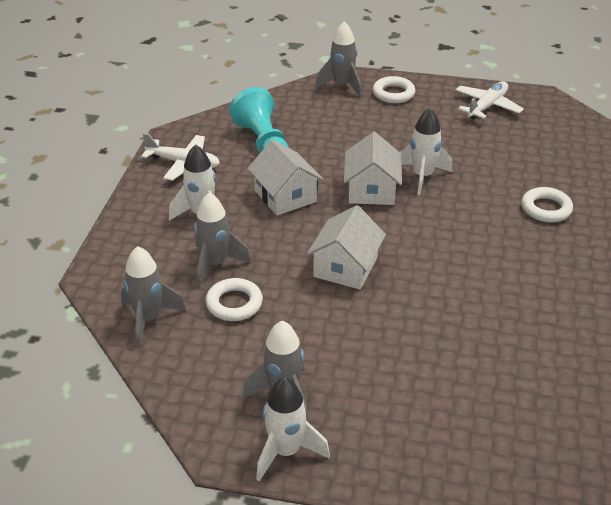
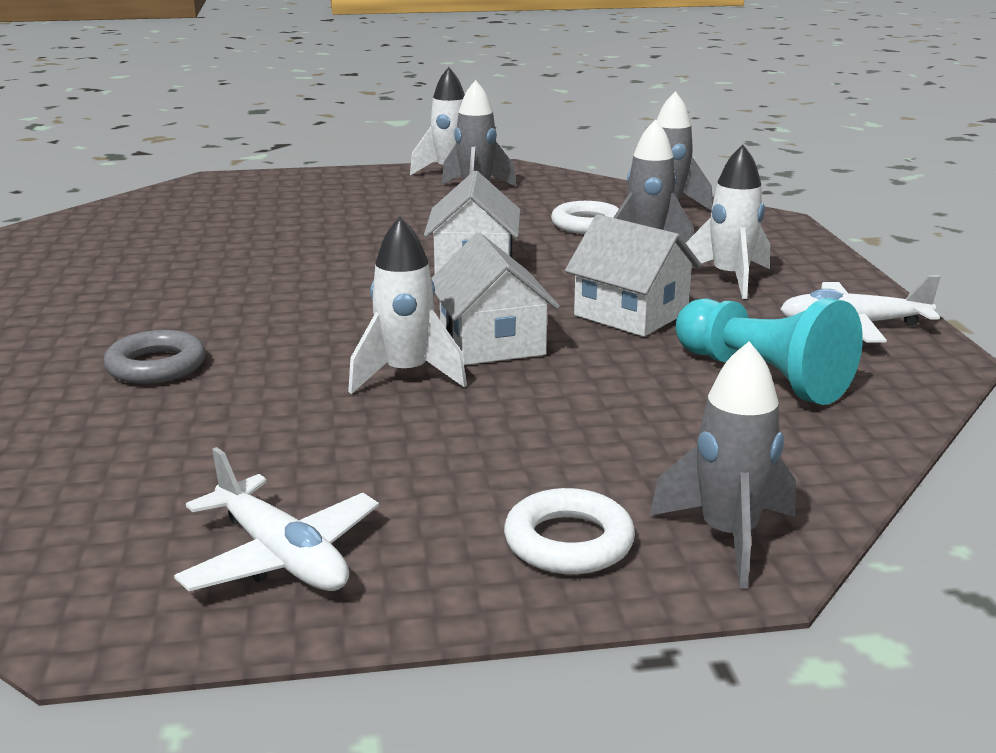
camera: 160 degrees right, 15 degrees down
(487, 106) = (281, 556): white plane -> white plane turned 60 degrees counterclockwise
(546, 209) = (156, 366): white ring -> grey ring

